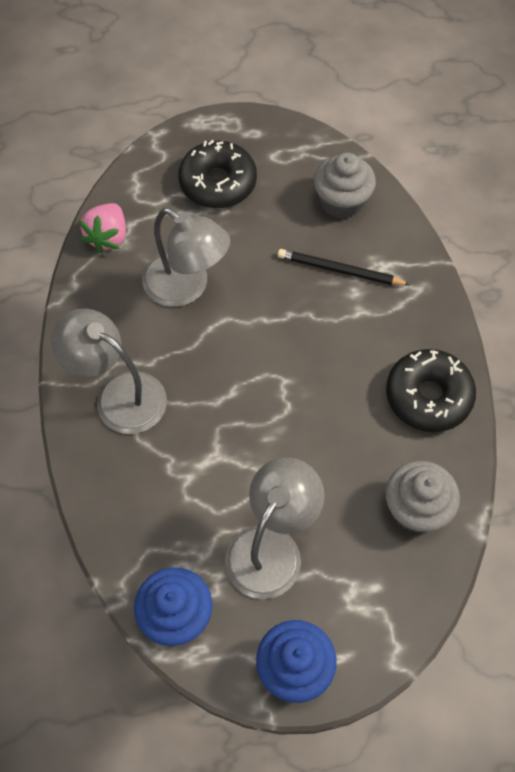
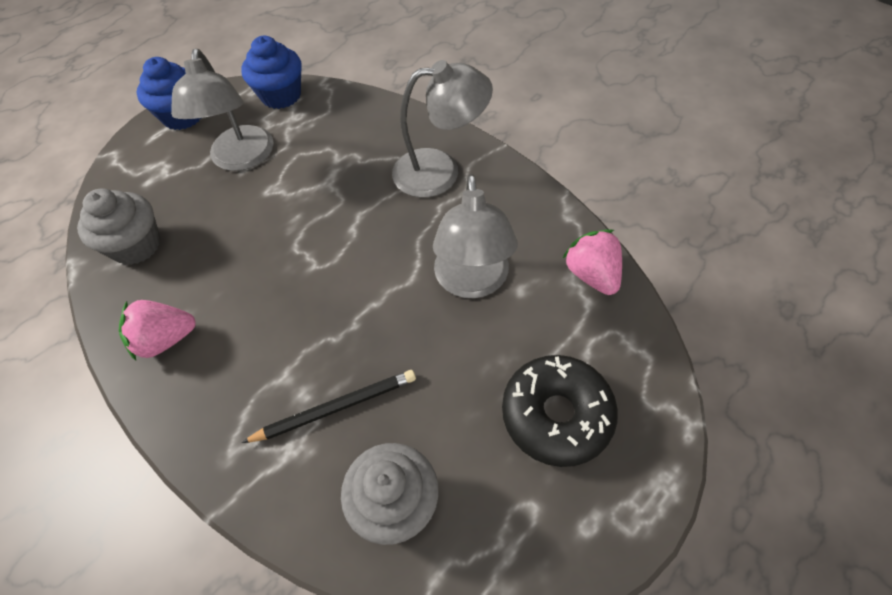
camera: 145 degrees right, 5 degrees down
(187, 287) = (472, 282): grey lamp -> grey lamp turned 90 degrees counterclockwise
(428, 396) = (165, 339): black donut -> pink strawberry

